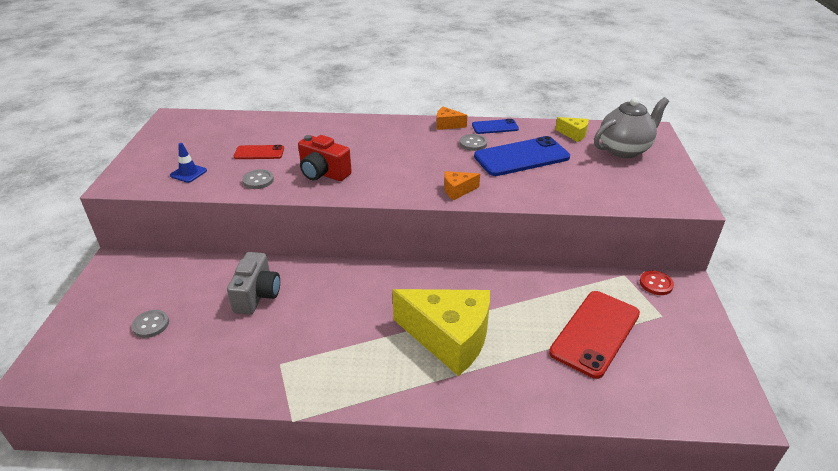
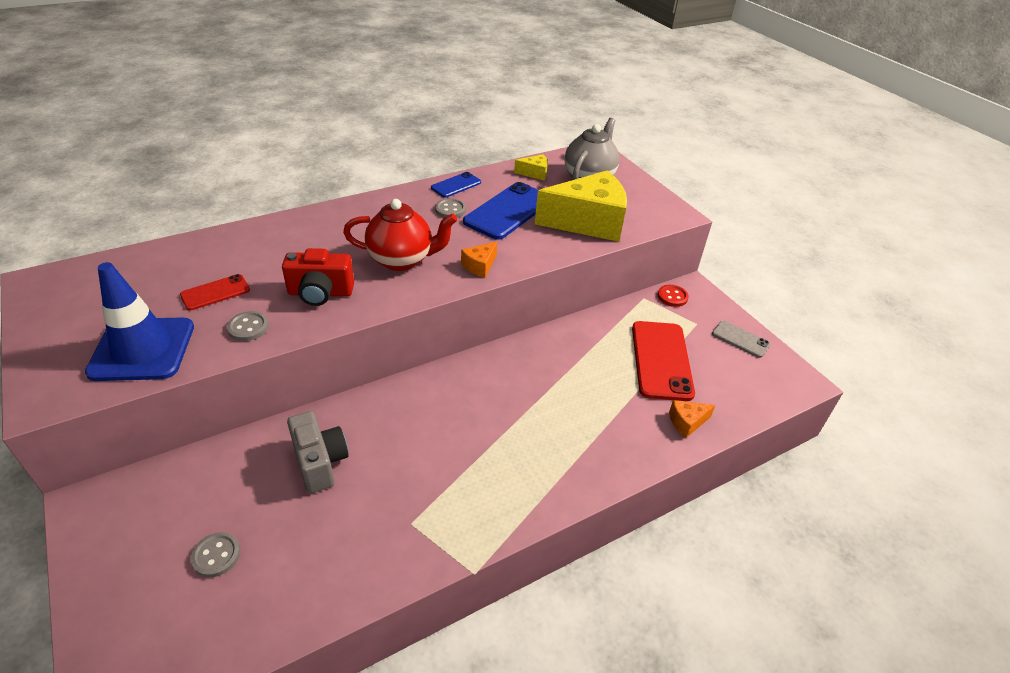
camera: 35 degrees left, 5 degrees up
(188, 173) = (142, 349): blue traffic cone -> blue traffic cone, size x2.25
(401, 168) = (402, 260): none -> red teapot
(447, 125) = (406, 195): orange cheese -> orange cheese (687, 422)
(449, 338) = (551, 419): yellow cheese -> yellow cheese (588, 222)
(700, 347) = (740, 339): none -> grey phone

